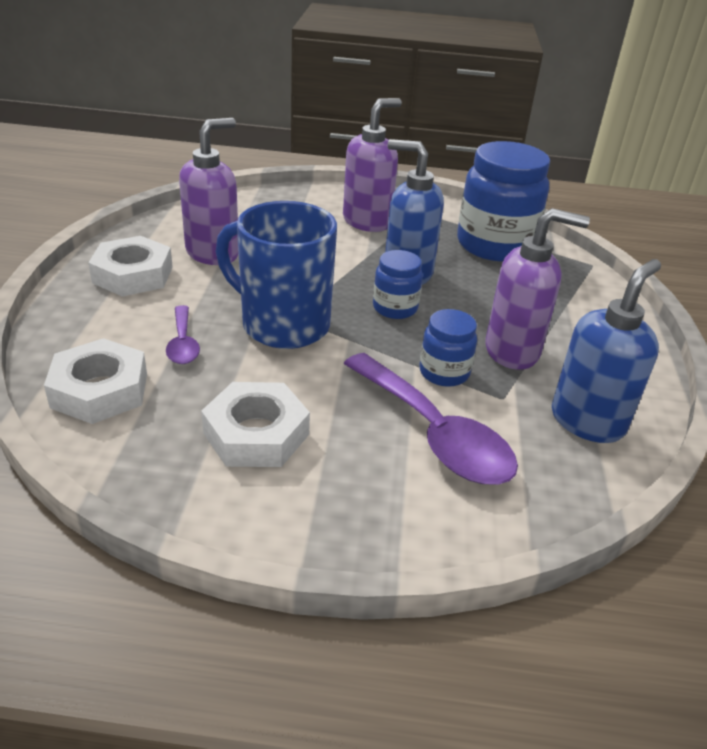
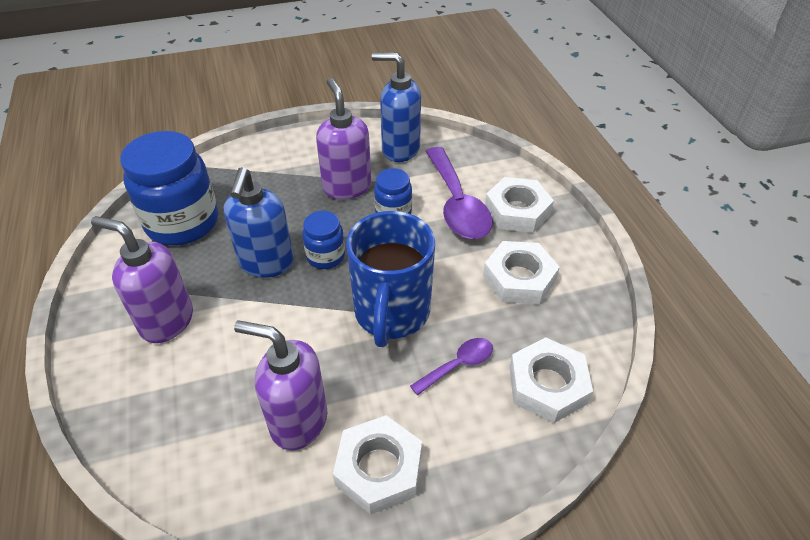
camera: 110 degrees left, 10 degrees up
(385, 490) = (517, 211): none -> white nut
(433, 433) = (457, 204): purple spoon -> purple spoon turned 135 degrees clockwise

